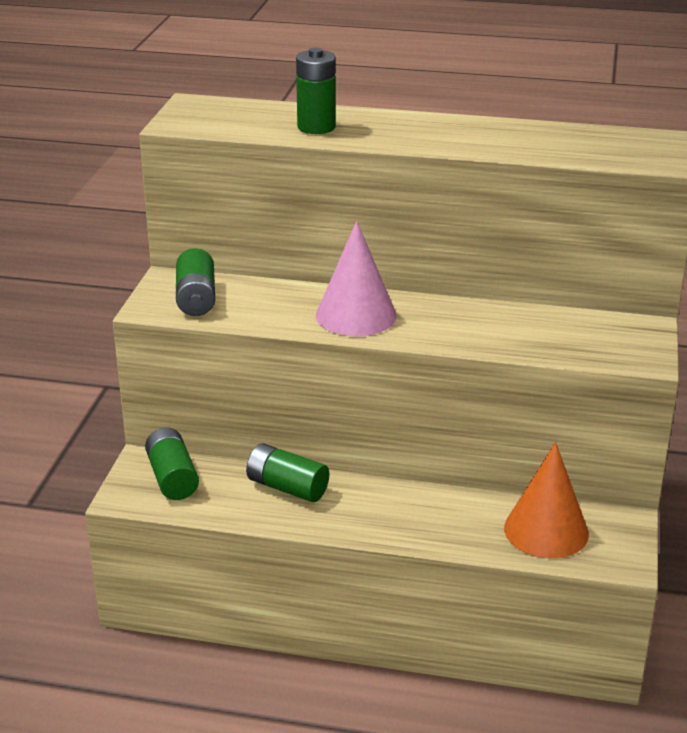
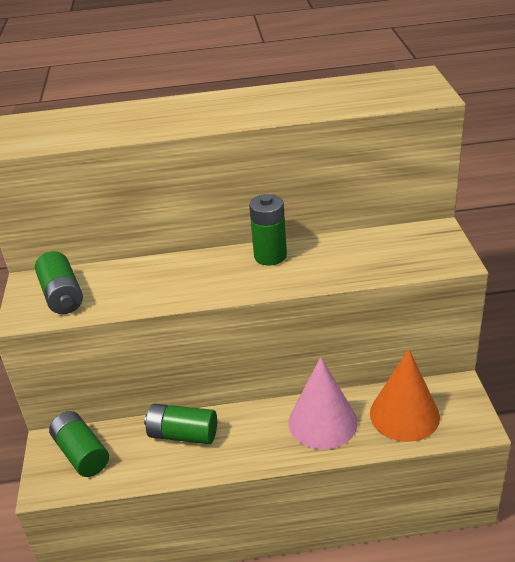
camera: 15 degrees left, 5 degrees up
(316, 127) = (130, 123): green battery -> green battery (270, 256)
(356, 315) = (206, 278): pink cone -> pink cone (322, 422)

